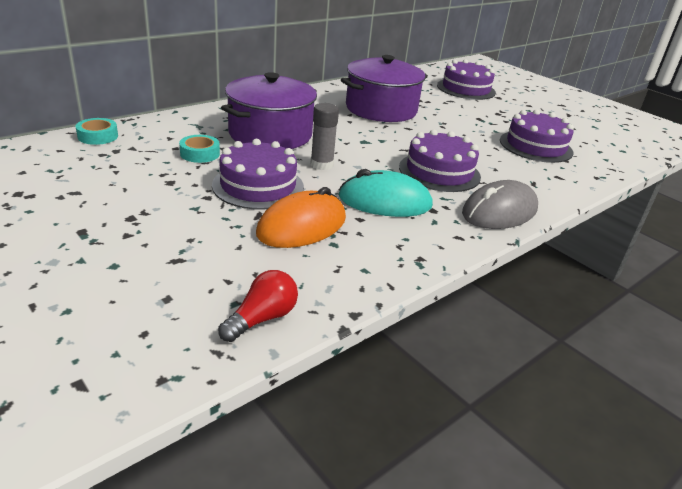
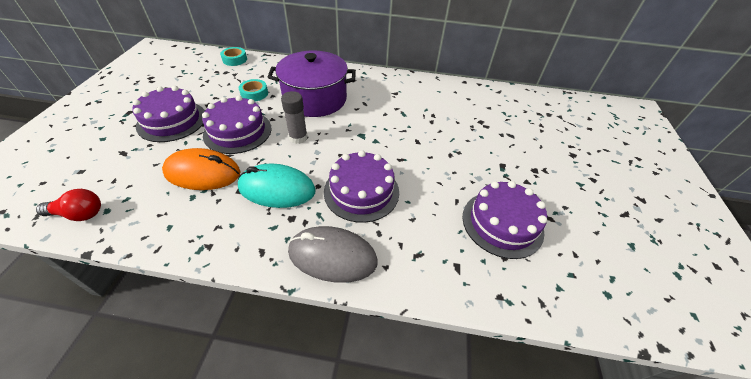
camera: 50 degrees right, 15 degrees up
(381, 109) = (429, 115): purple pot -> none
(385, 201) = (277, 189): turquoise mouse -> turquoise mouse turned 45 degrees counterclockwise
(466, 89) = (553, 130): purple cake -> purple cake (172, 121)

